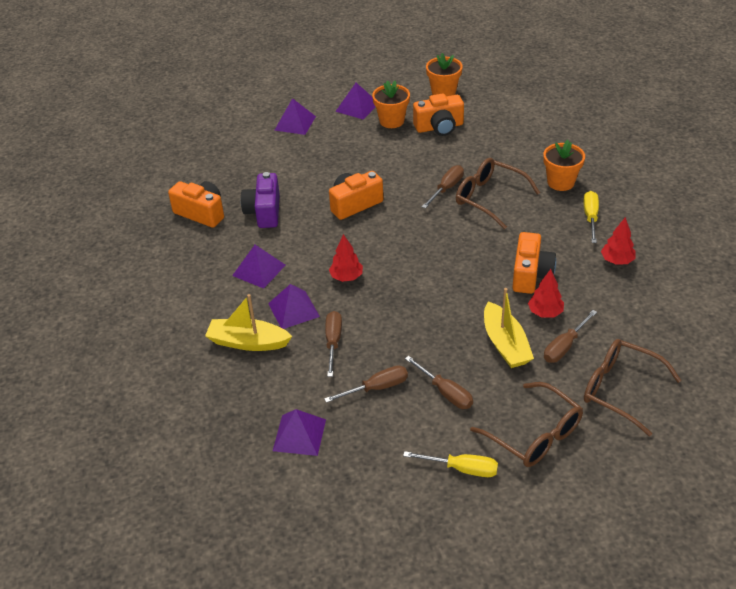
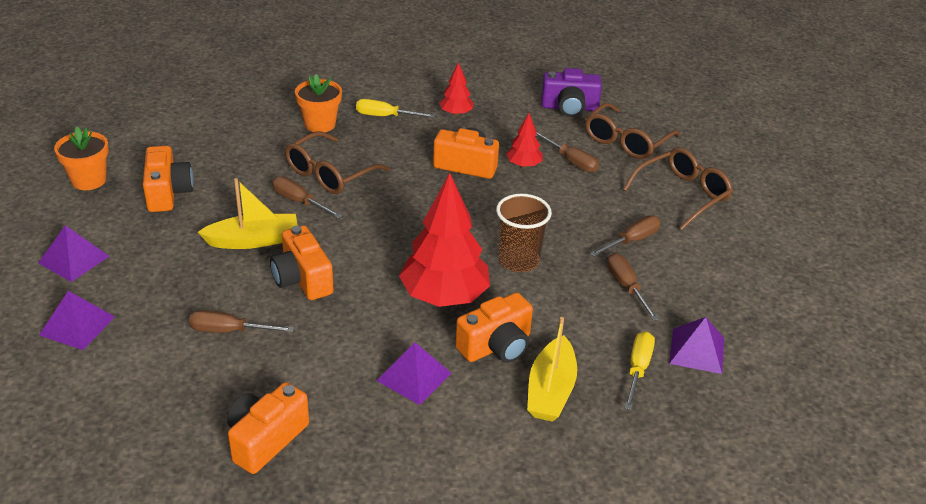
camera: 90 degrees left, 5 degrees down
(264, 212) = (288, 367): purple camera -> purple camera (569, 107)
(293, 310) = (496, 346): purple pyramid -> orange camera
(333, 342) = (555, 315): brown screwdriver -> brown screwdriver (229, 331)
(346, 277) = (444, 296): red tree -> red tree, size x2.08
(391, 121) = (129, 231): orange flower pot -> none
(399, 317) = (518, 261): none -> brown cup
(462, 469) = (727, 242): yellow screwdriver -> yellow screwdriver (638, 369)
(505, 344) = (566, 195): yellow boat -> yellow boat (253, 240)

